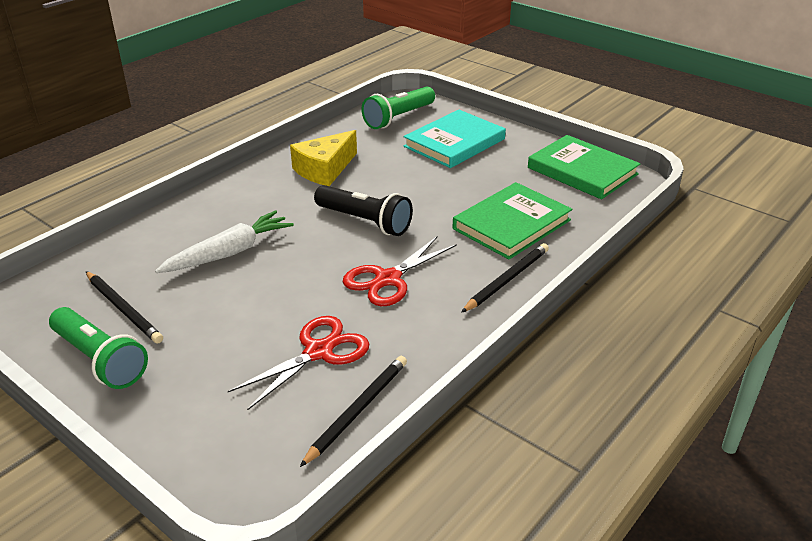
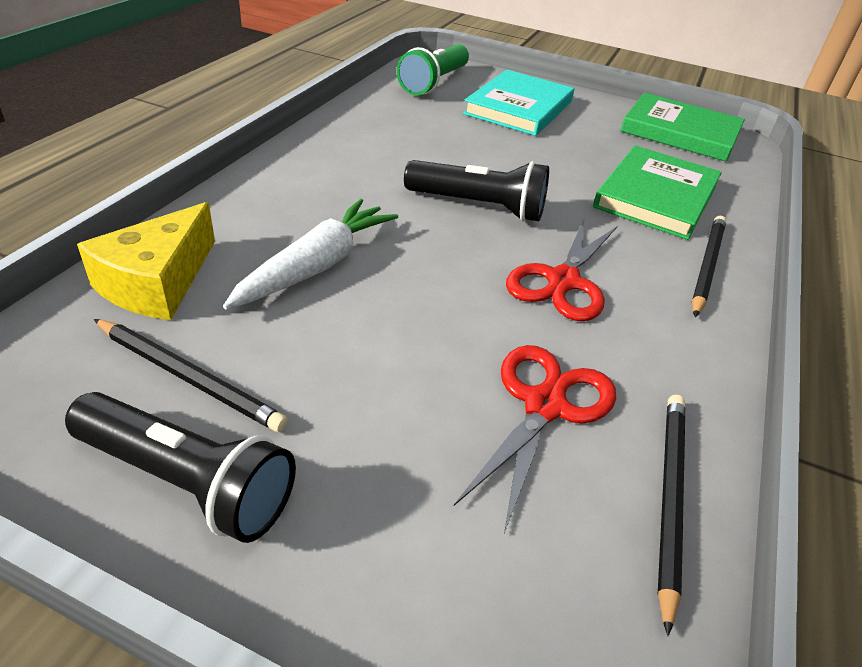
camera: 20 degrees left, 5 degrees up
(100, 360) = (187, 481): green flashlight -> black flashlight
(325, 169) = (383, 145): yellow cheese -> yellow cheese (158, 282)

